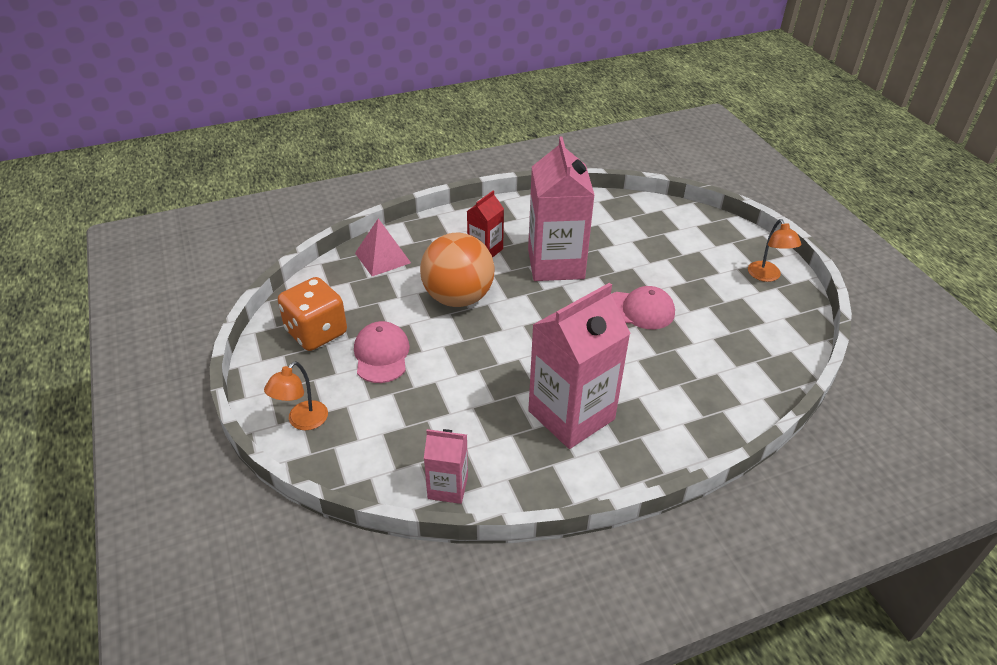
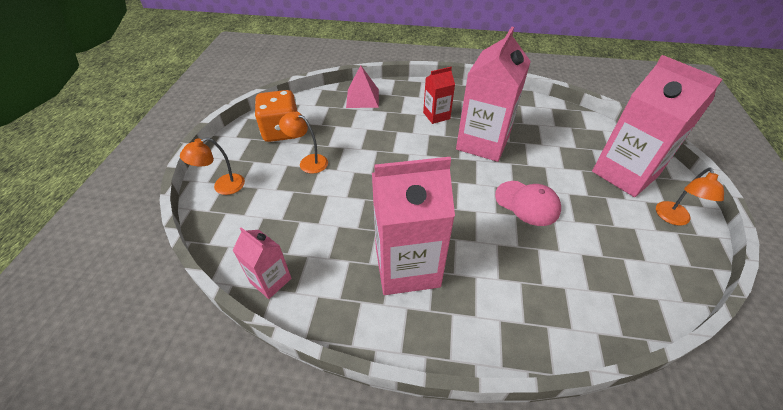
camera: 30 degrees right, 5 degrees up
(381, 355) = (308, 162): pink cap -> orange lamp
(458, 297) = (391, 142): orange ball -> none
(706, 248) = (624, 174): none -> pink carton

